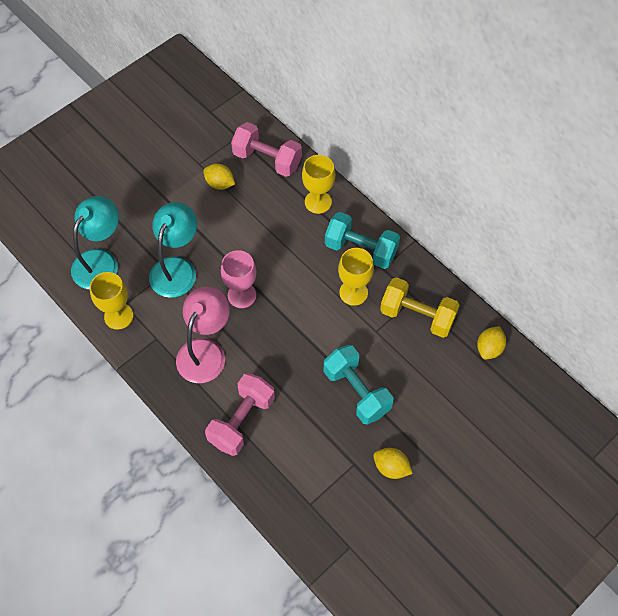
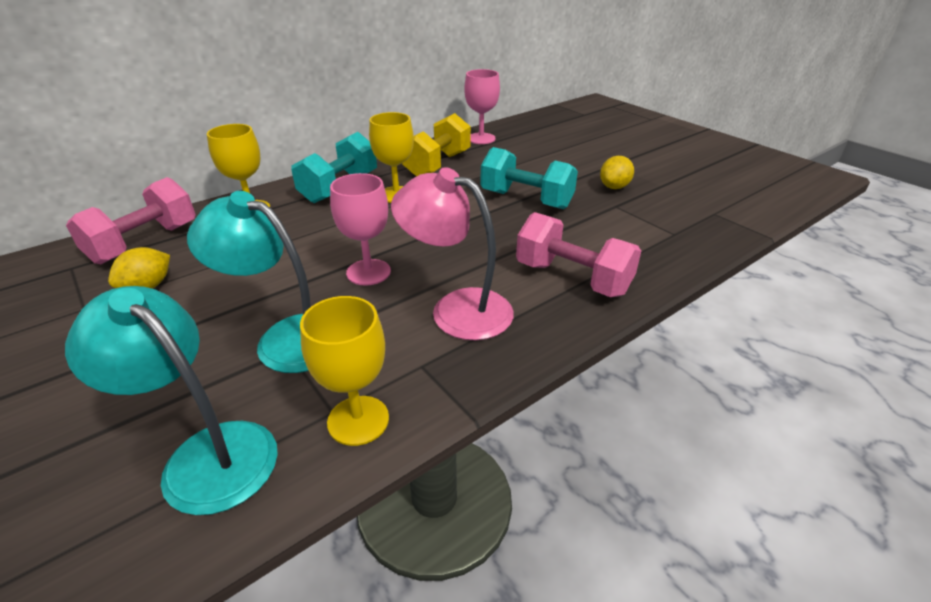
camera: 85 degrees left, 25 degrees down
(356, 391) = (526, 199): turquoise dumbbell -> turquoise dumbbell turned 60 degrees clockwise
(489, 348) = (481, 138): yellow lemon -> pink goblet

